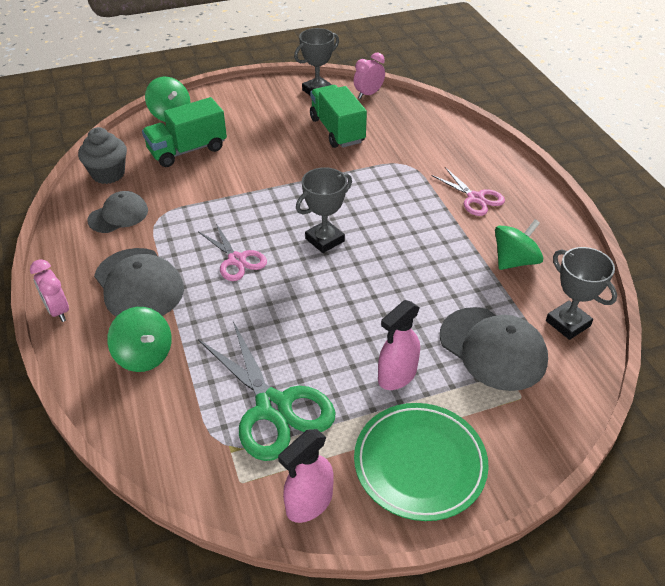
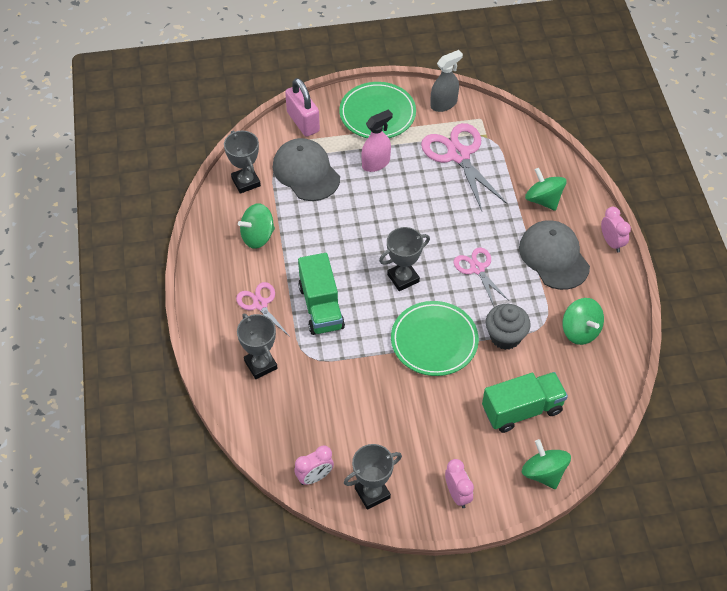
camera: 170 degrees left, 10 degrees up
(108, 174) = (598, 386): grey cupcake -> grey cupcake (505, 337)
(118, 215) = (580, 331): grey cap -> green spinning top
(246, 97) = (457, 494): none -> pink clock
(273, 407) = (458, 155): green scissors -> pink scissors
(279, 189) = (434, 341): none -> green plate
(309, 503) = (444, 104): pink spray bottle -> grey spray bottle
(337, 130) = (364, 417): green truck -> green truck (321, 307)
(449, 153) = (260, 365): none -> grey trophy
(535, 429) = (303, 122): none -> pink padlock

